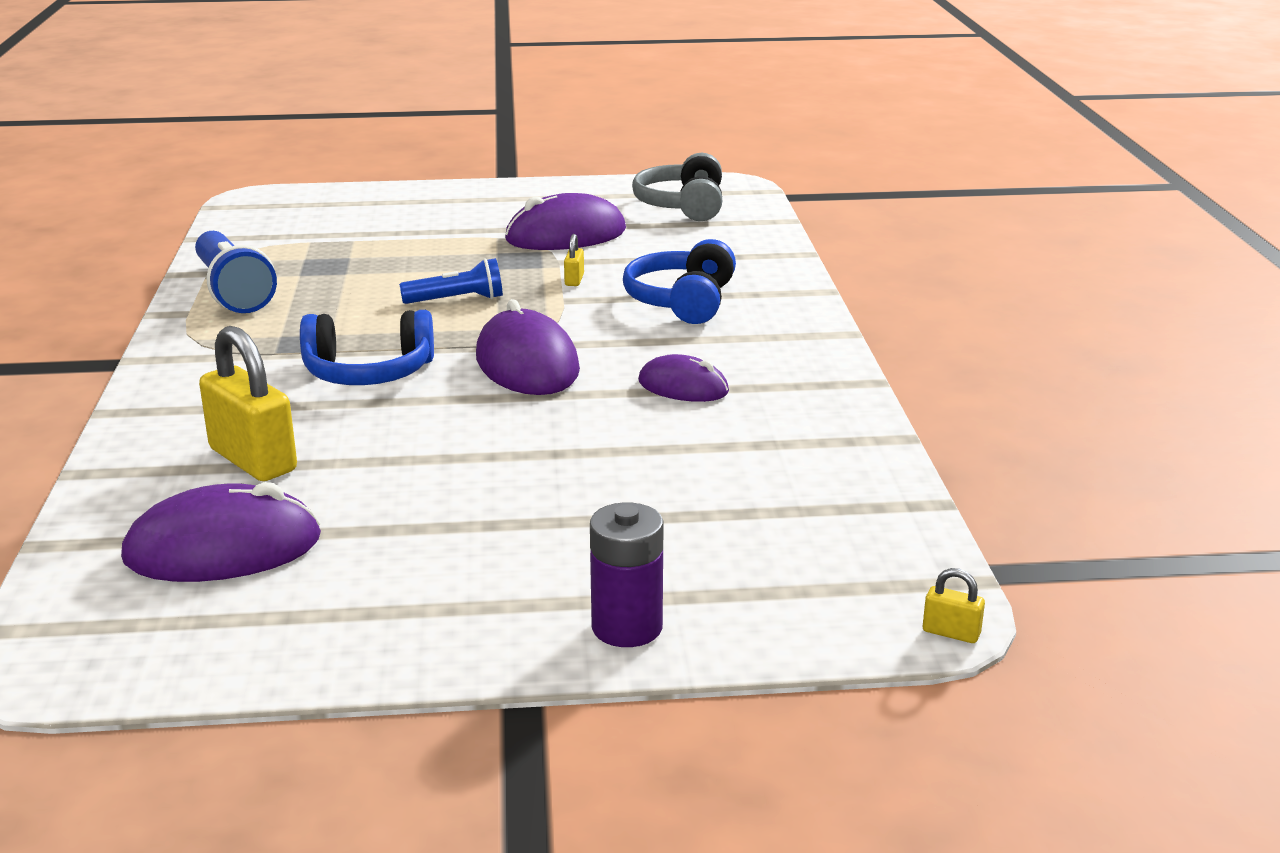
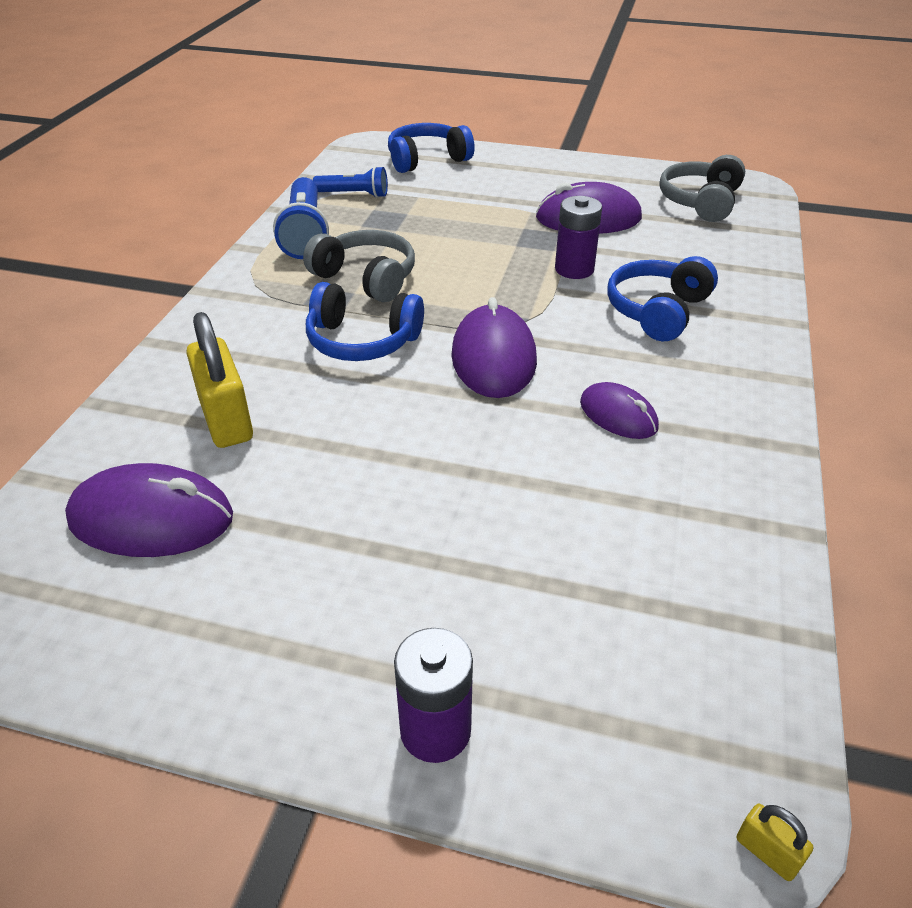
camera: 20 degrees right, 15 degrees up
(337, 320) = (366, 278): none -> grey headphones
(341, 205) = (427, 160): none -> blue headphones
(456, 300) = (468, 274): blue flashlight -> blue flashlight (354, 194)
(574, 280) = (574, 269): yellow padlock -> purple battery

